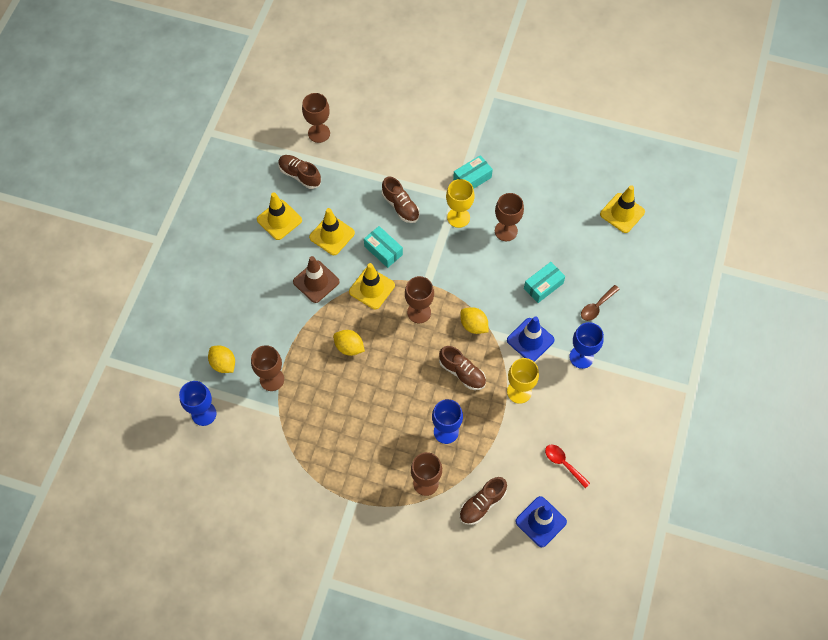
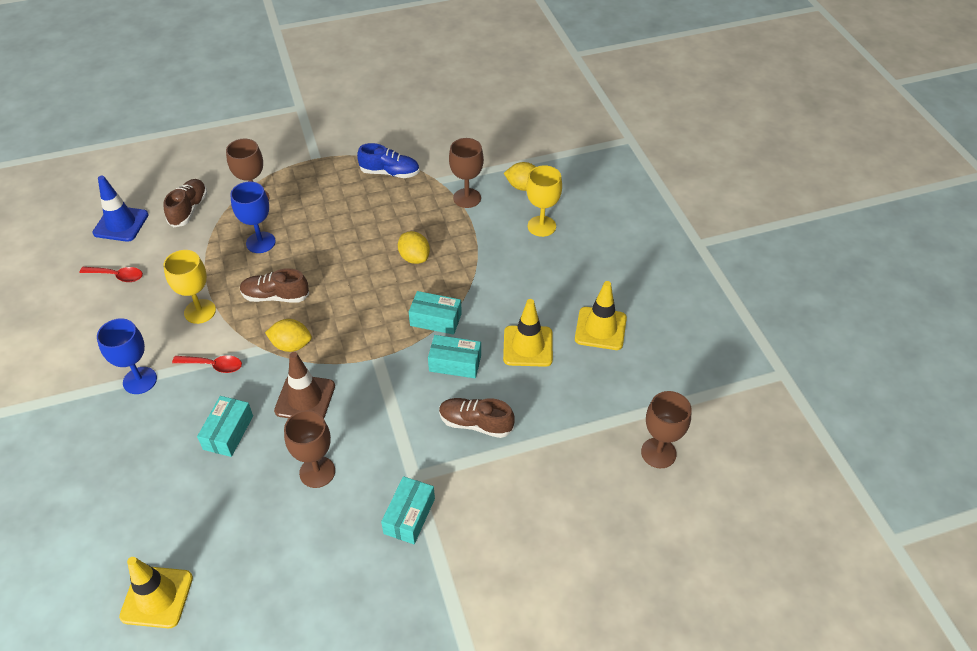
camera: 145 degrees right, 15 degrees down
(204, 414) = (503, 148): blue goblet -> none
(300, 175) = (628, 388): brown shoe -> none
(307, 444) = (390, 173): none -> blue shoe
(316, 281) = (501, 294): brown traffic cone -> brown traffic cone (305, 398)
(349, 347) = (414, 258): yellow lemon -> yellow lemon turned 60 degrees clockwise
(372, 288) = (436, 319): yellow traffic cone -> turquoise box
(419, 312) = (364, 325): brown goblet -> none
(458, 217) = (392, 453): yellow goblet -> yellow goblet (541, 226)
(530, 340) = (213, 365): blue traffic cone -> red spoon
(597, 306) = (143, 446): brown spoon -> none

